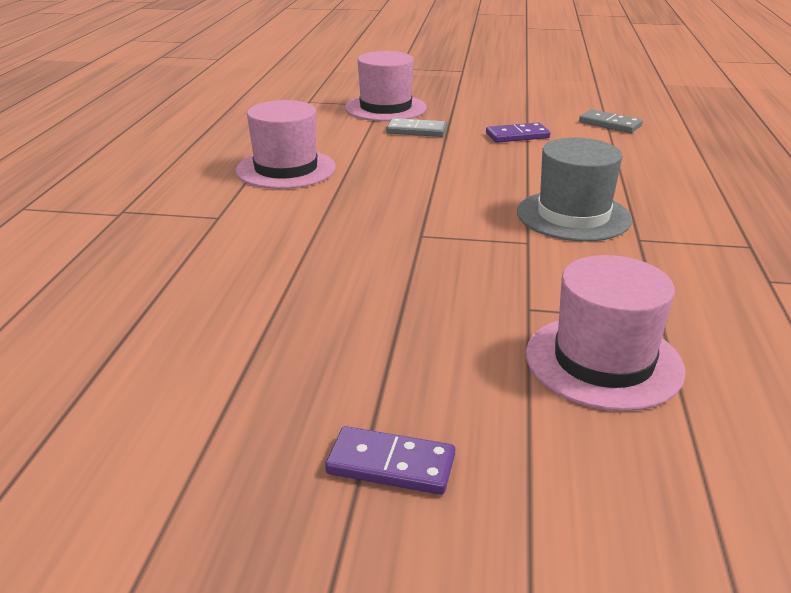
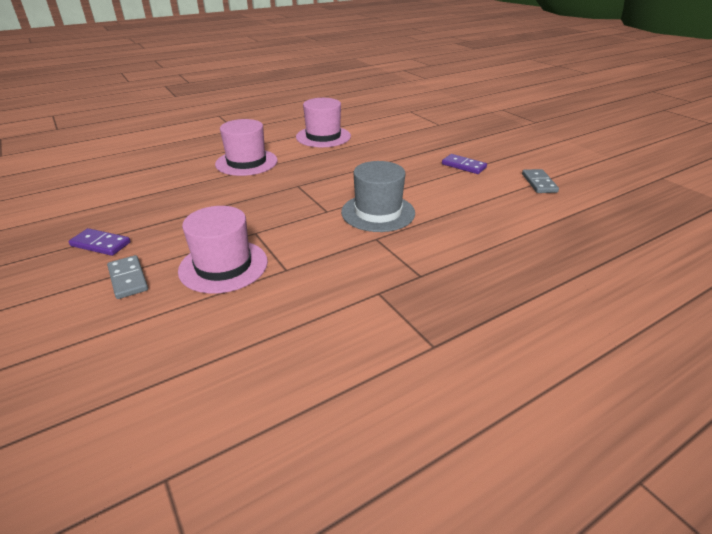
camera: 50 degrees right, 5 degrees up
(385, 108) = (436, 127): pink hat -> pink hat (246, 162)
(391, 465) = (100, 244): purple domino -> purple domino turned 45 degrees counterclockwise
(416, 131) = (420, 143): grey domino -> grey domino (128, 279)

